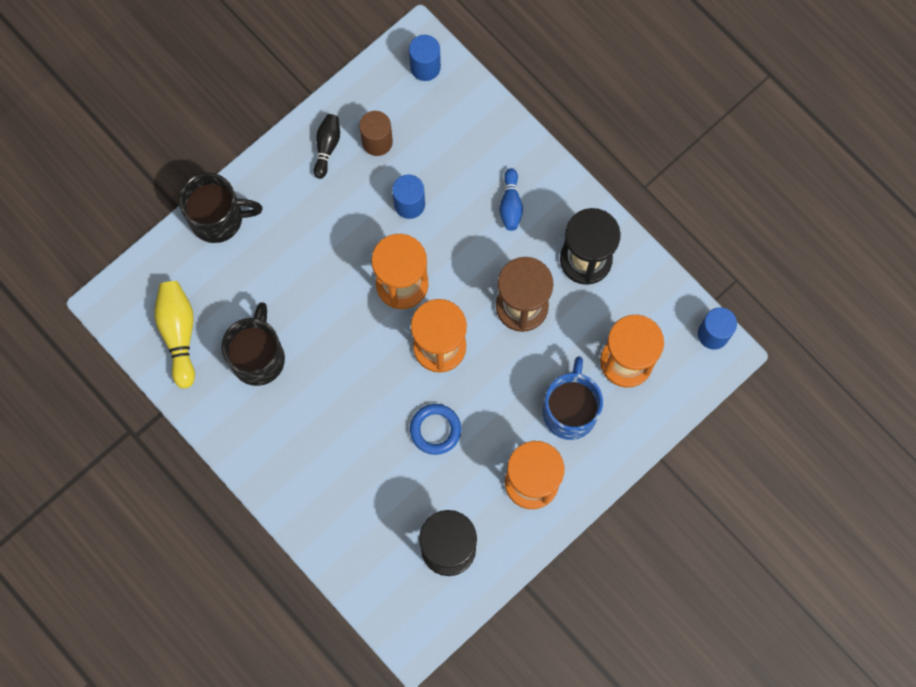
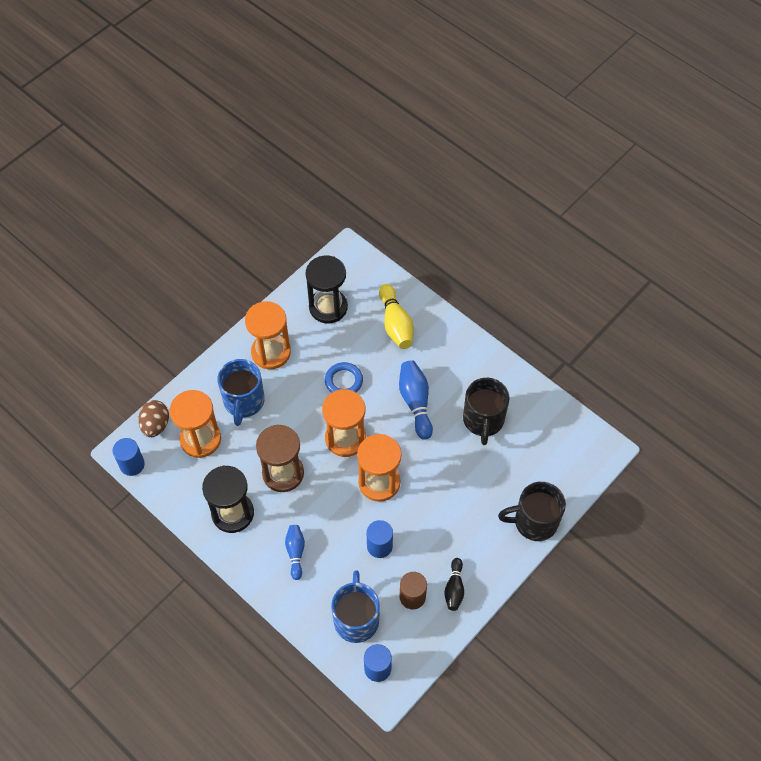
camera: 175 degrees right, 15 degrees down
(179, 334) = (547, 432): yellow bowling pin -> yellow bowling pin (395, 324)
(343, 390) = (415, 402): none -> blue bowling pin
(444, 122) = (356, 618): none -> blue mug
(685, 386) = (156, 425): none -> brown egg

